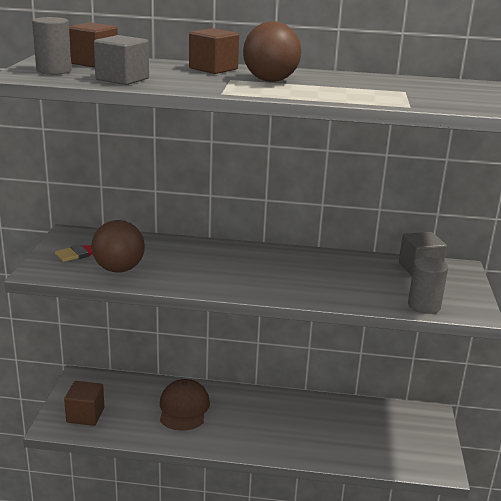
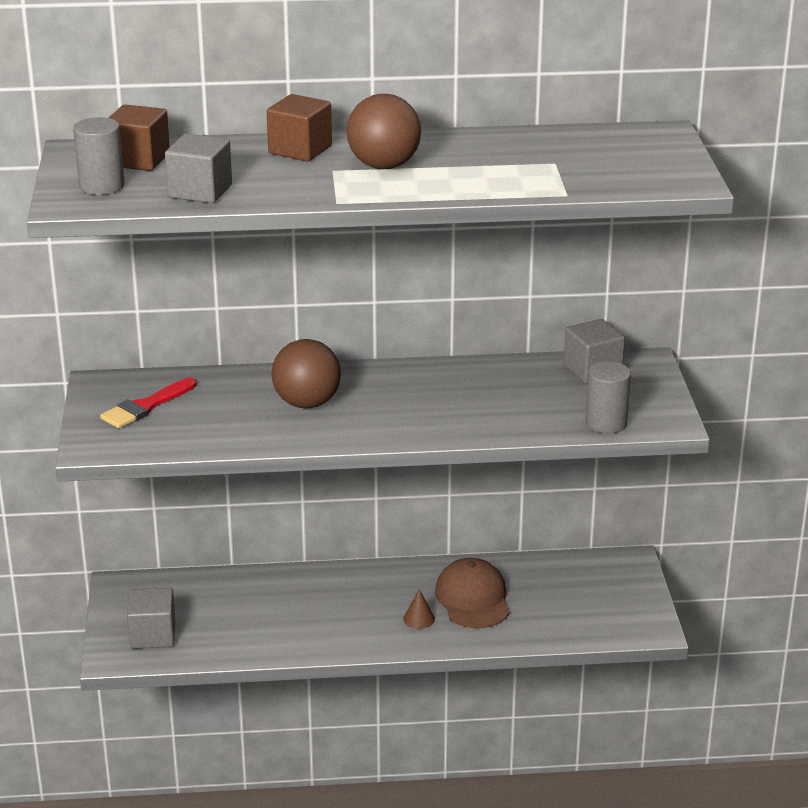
camera: 10 degrees left, 5 degrees up
(85, 415) = (153, 635): brown cube -> grey cube
(119, 269) = (198, 428): brown ball -> brown ball (307, 403)
(184, 408) = (287, 605): brown cap -> brown cap (473, 599)
(272, 433) = (419, 619): none -> brown cone

